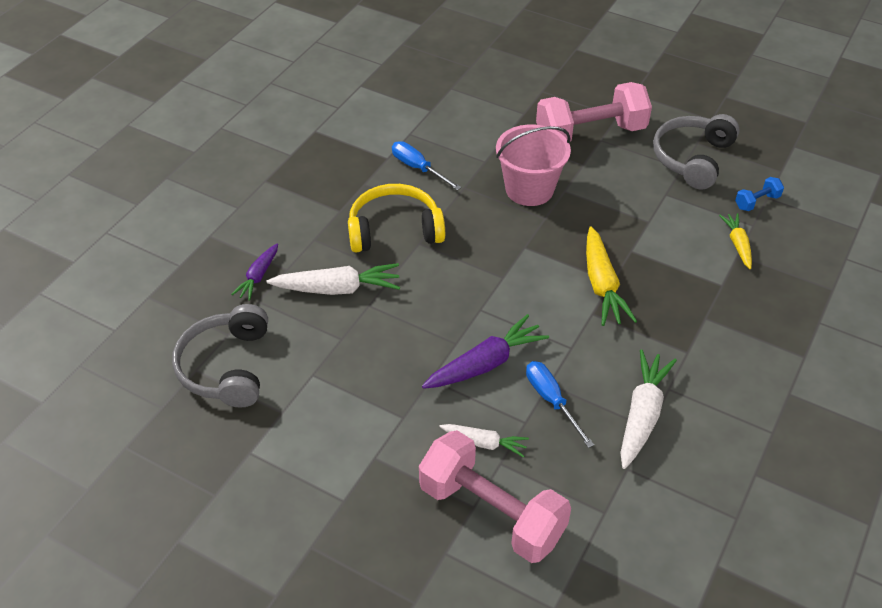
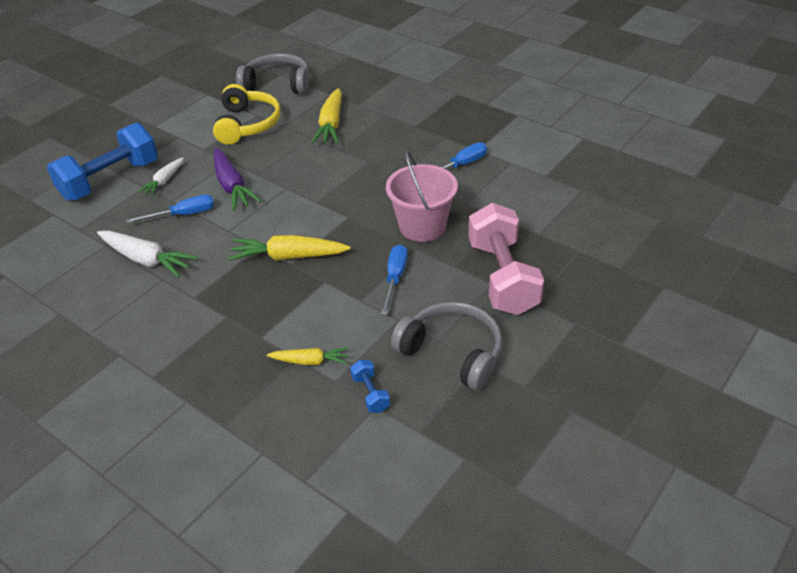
camera: 100 degrees right, 5 degrees down
(258, 276) = (354, 93): purple carrot -> none
(338, 288) = (331, 124): white carrot -> yellow carrot
(394, 229) = (387, 151): yellow headphones -> yellow headphones (247, 124)
(491, 512) = (110, 180): pink dumbbell -> blue dumbbell
(612, 201) = (395, 278): none -> blue screwdriver

